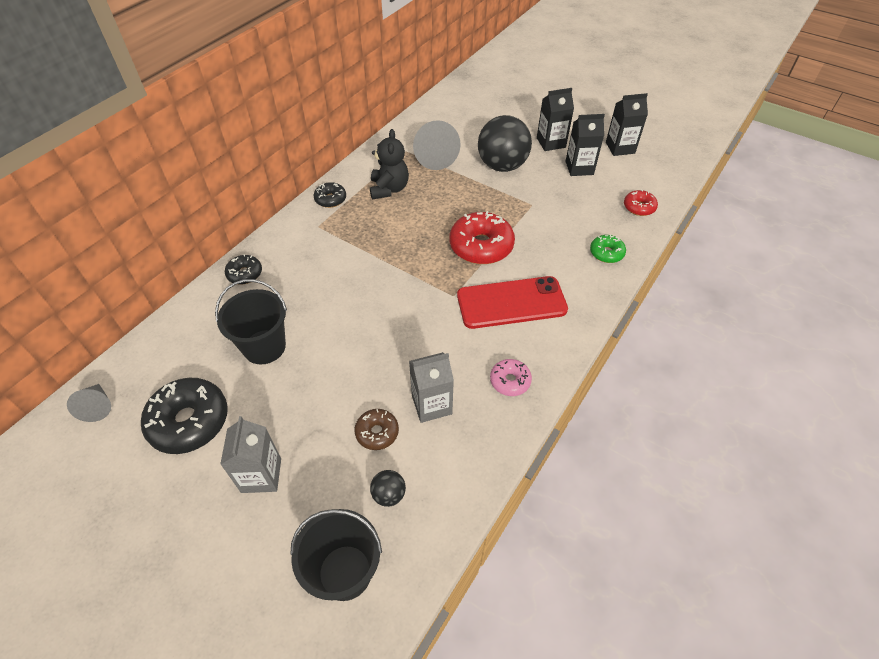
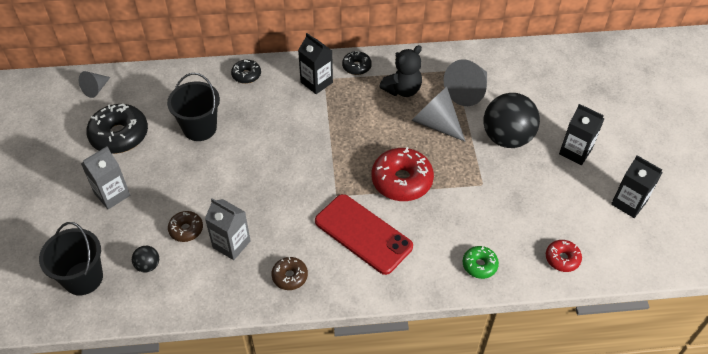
camera: 50 degrees right, 0 degrees up
(445, 192) = (436, 123): none -> grey cone
(510, 381) = (290, 276): pink donut -> brown donut
(579, 168) = (565, 189): black carton -> black carton (316, 82)

